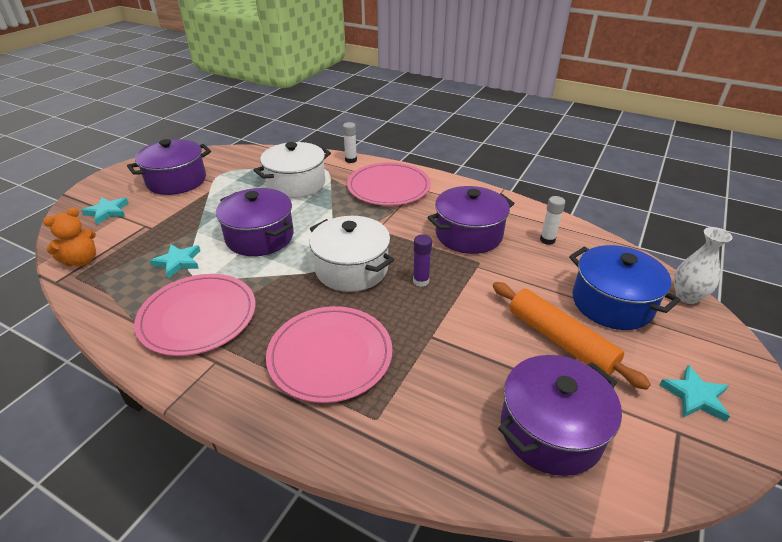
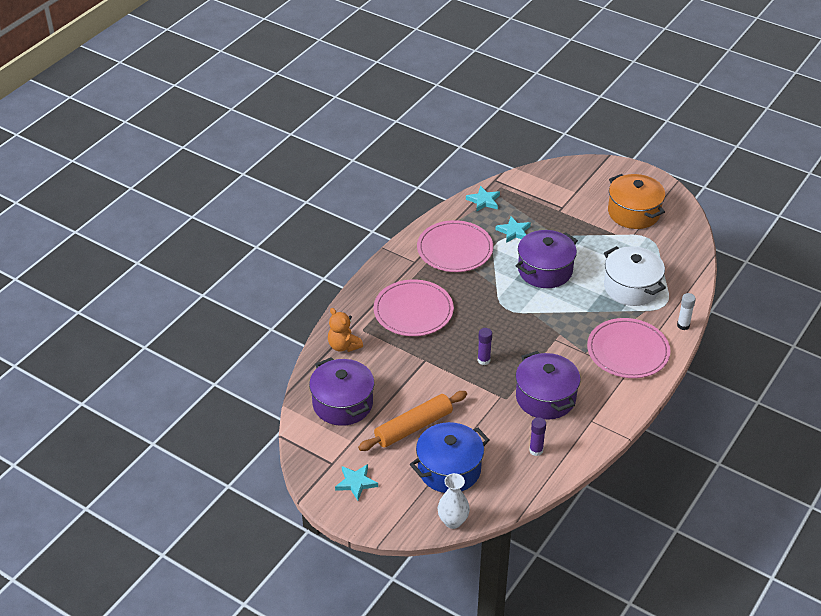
camera: 95 degrees right, 5 degrees up
(81, 260) = (518, 186): orange teddy bear -> orange teddy bear (343, 346)
(107, 212) = (582, 184): turquoise star -> turquoise star (484, 201)
(176, 181) = (633, 213): purple pot -> orange pot
(351, 269) = (501, 322): white pot -> none
(547, 240) = (536, 450): white glue stick -> purple glue stick

